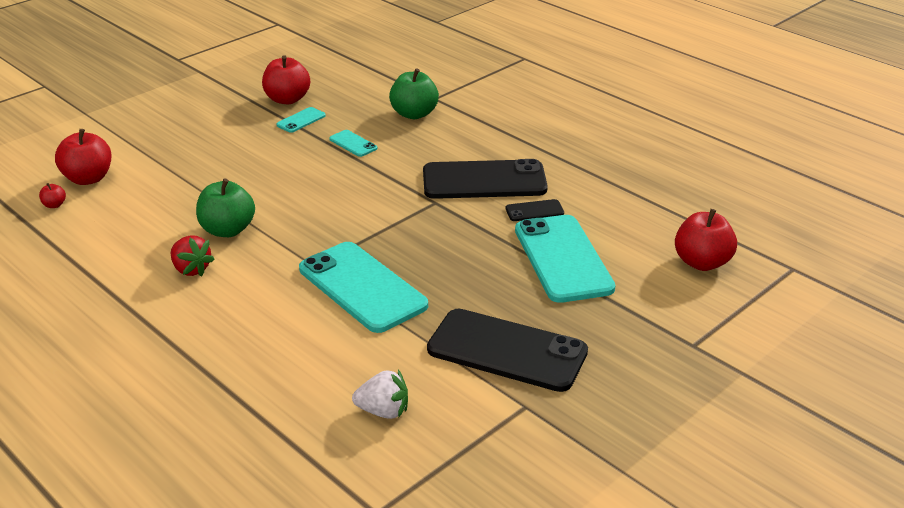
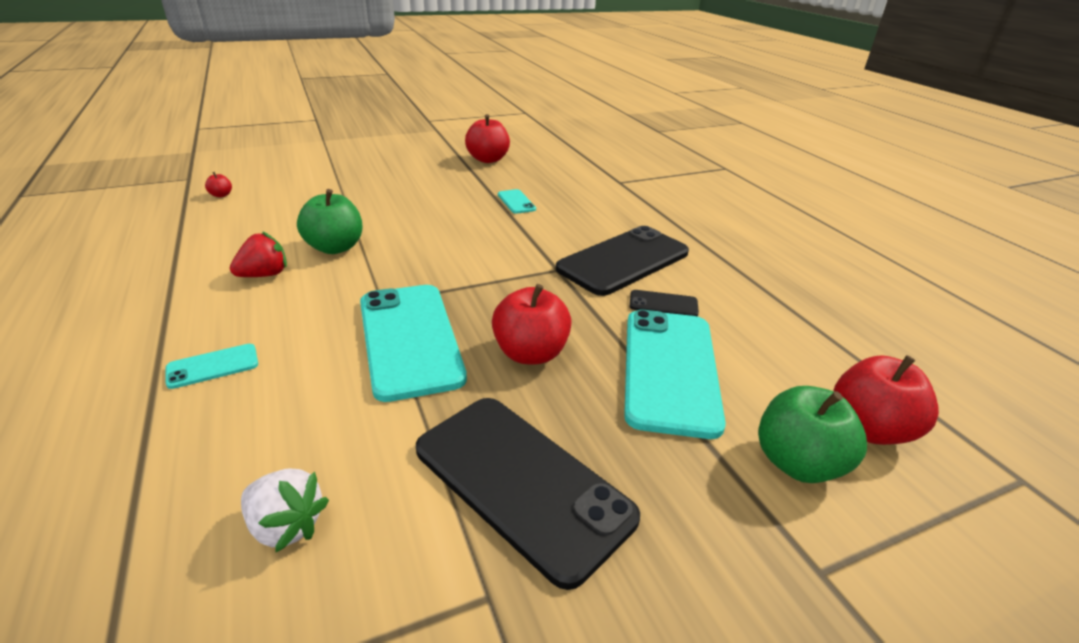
camera: 20 degrees right, 0 degrees up
(88, 178) = (270, 182): red apple -> red apple (530, 353)
(191, 269) = (264, 275): red strawberry -> red strawberry turned 105 degrees counterclockwise
(301, 120) = (485, 176): turquoise phone -> turquoise phone (213, 366)
(414, 114) = (591, 190): green apple -> green apple (797, 463)
(484, 181) = (623, 261): black phone -> black phone turned 60 degrees counterclockwise

